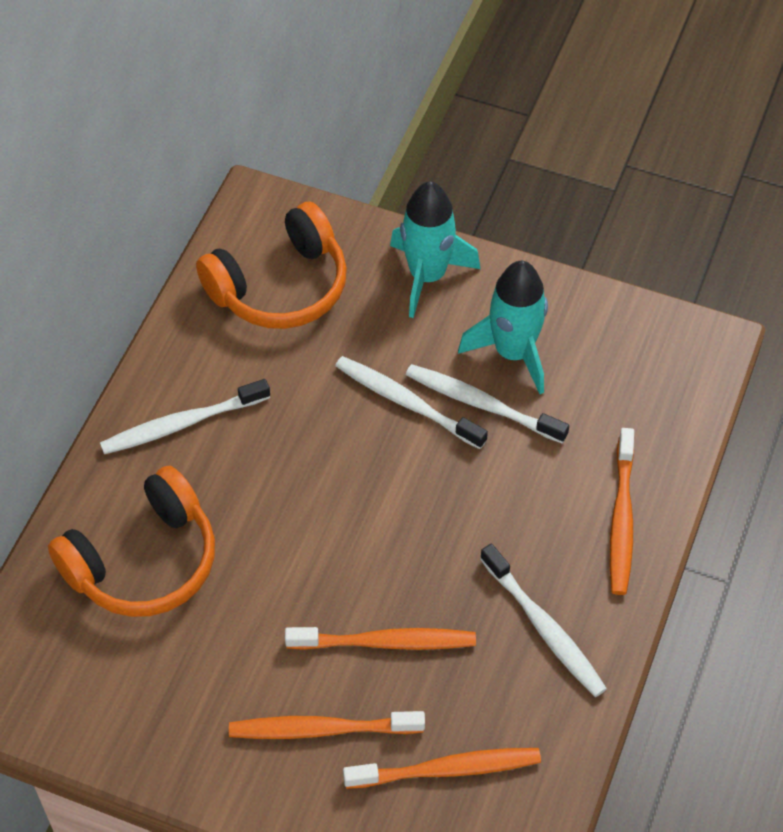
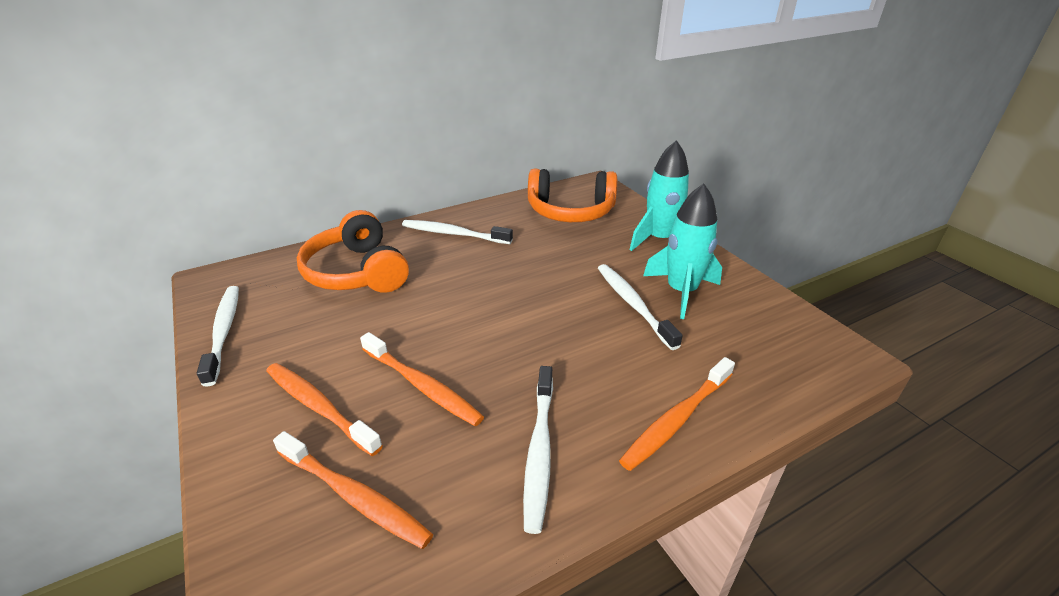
camera: 40 degrees right, 20 degrees down
(144, 562) = (357, 272): orange headphones -> orange headphones turned 60 degrees clockwise
(406, 402) = (585, 281): white toothbrush -> white toothbrush (224, 332)

